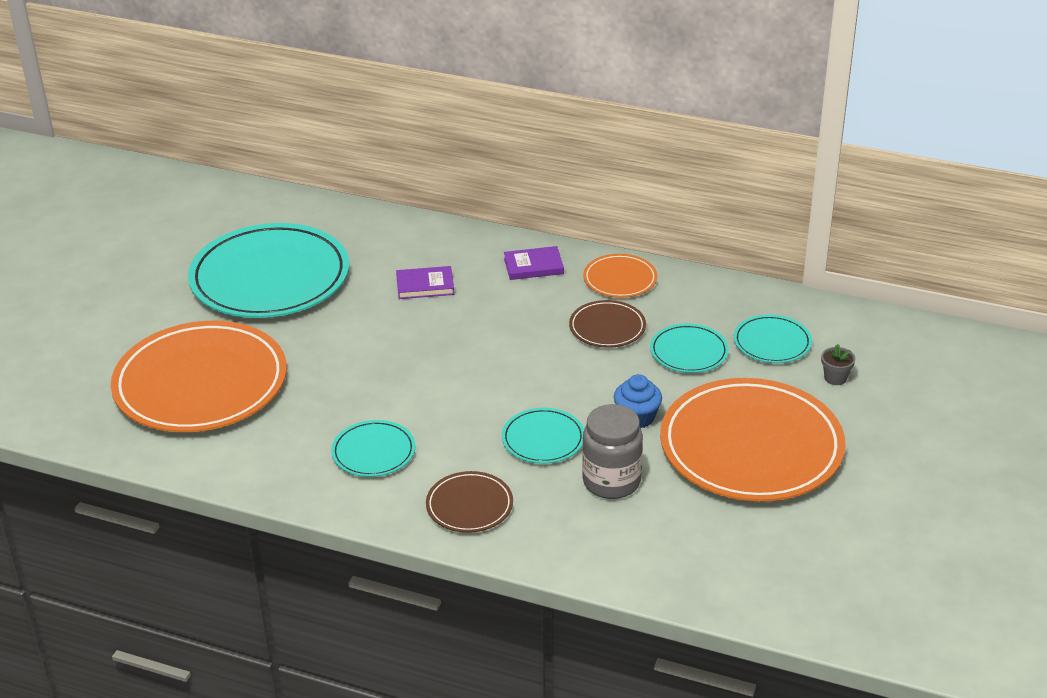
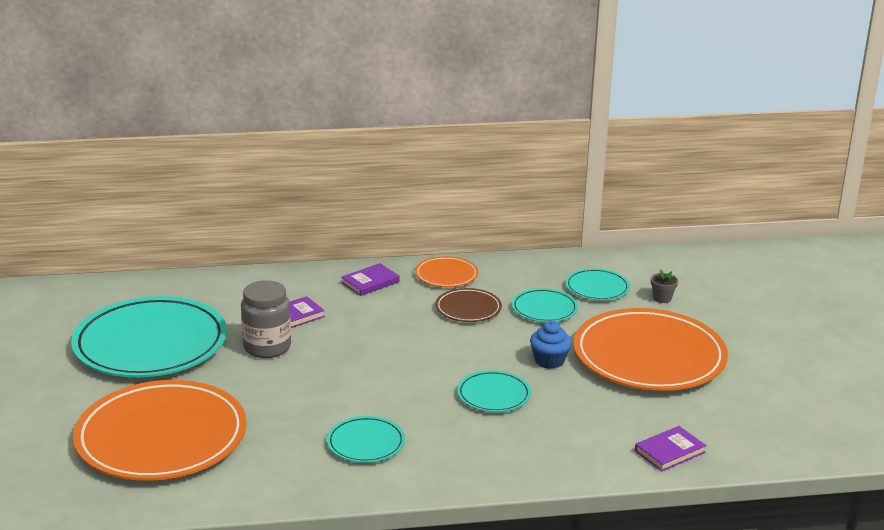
camera: 30 degrees left, 10 degrees down
(469, 505) = (481, 457): brown plate -> none
(611, 481) = (573, 408): grey jar -> grey jar (267, 347)
(667, 568) = (669, 451): none -> purple book

